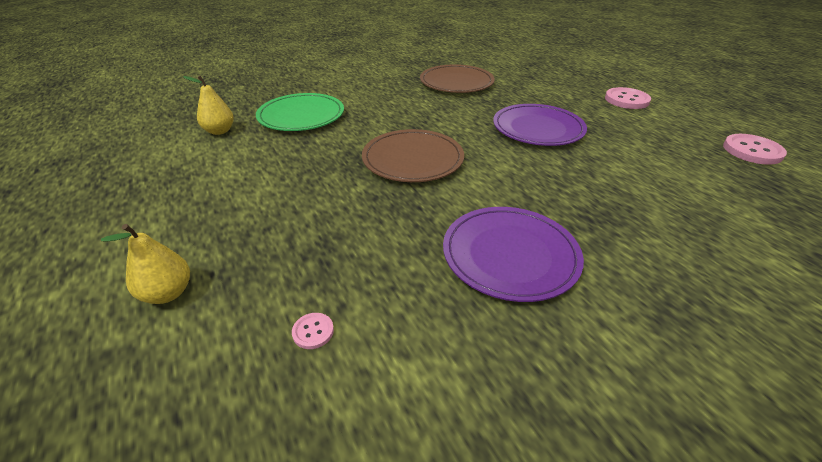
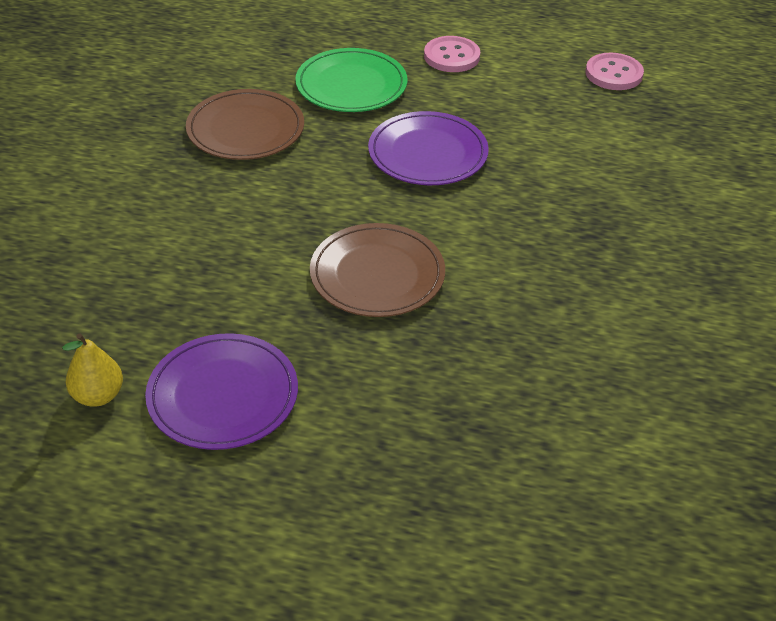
camera: 50 degrees left, 5 degrees up
(168, 293) = (414, 553): yellow pear -> none
(301, 116) = (155, 303): green plate -> green plate (351, 85)
(313, 331) = (558, 476): pink button -> none
(510, 255) = (586, 312): purple plate -> purple plate (223, 395)

